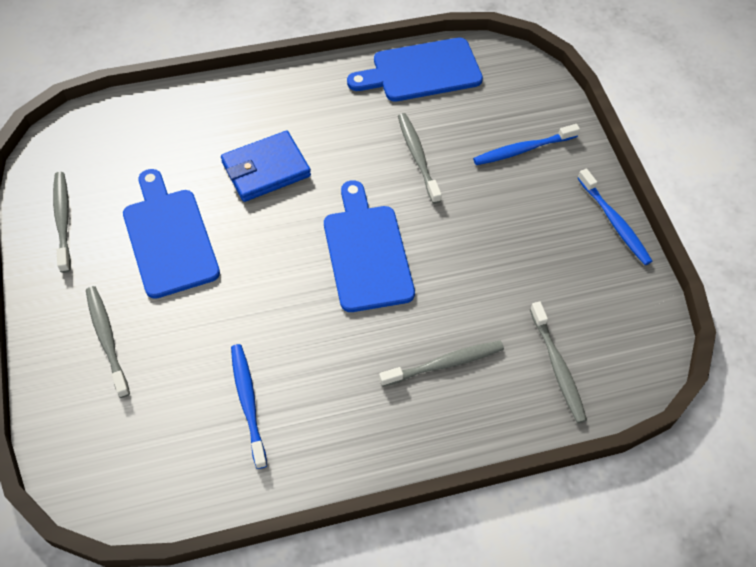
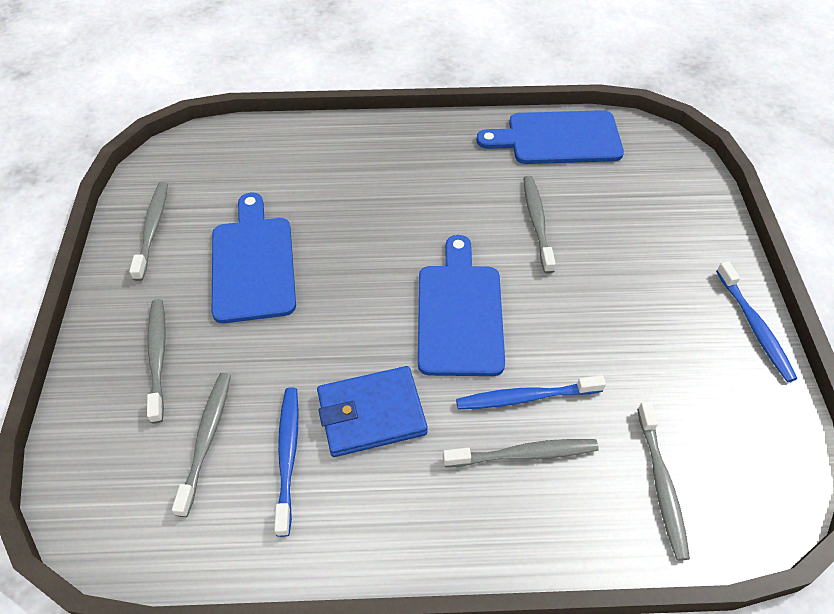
camera: 15 degrees right, 5 degrees down
(173, 403) = (206, 440): none -> grey toothbrush
(266, 169) = (371, 211): blue wallet -> blue wallet (371, 414)
(523, 149) = (657, 232): blue toothbrush -> blue toothbrush (526, 397)

